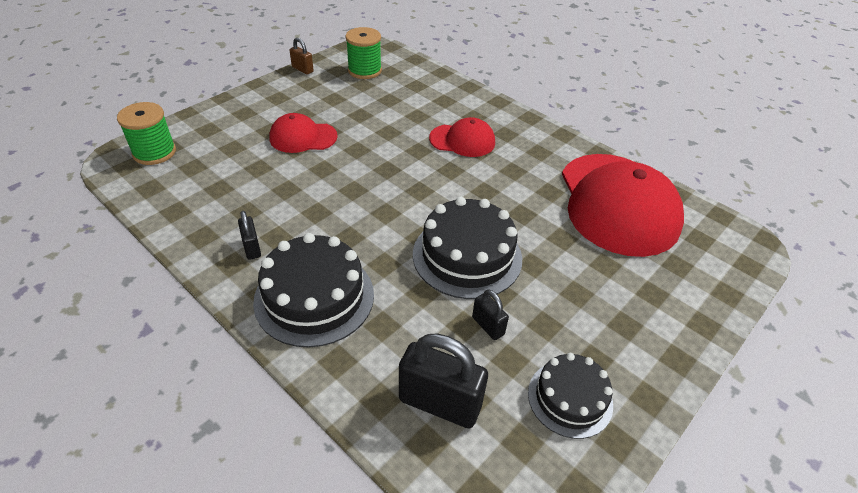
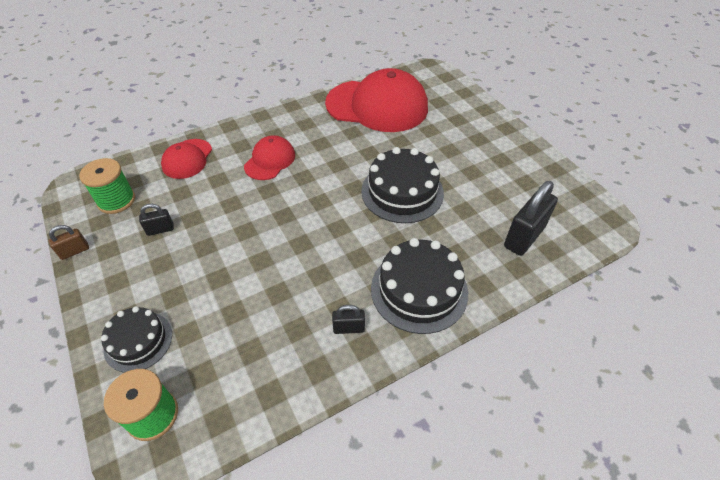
camera: 70 degrees left, 5 degrees up
(303, 137) = (203, 268): red cap -> red cap (187, 159)
(488, 326) = (467, 198): black padlock -> black padlock (160, 230)
(570, 398) = (527, 178): black cake -> black cake (138, 341)

